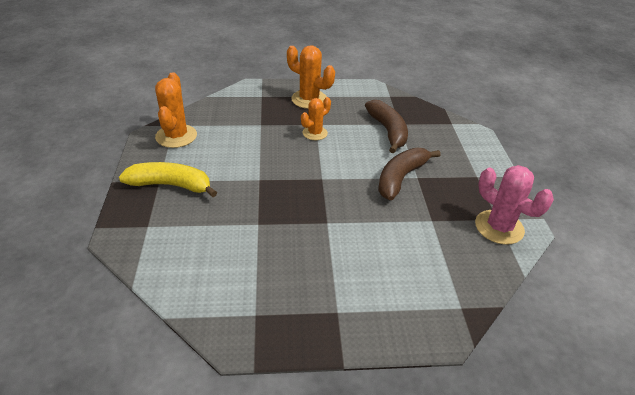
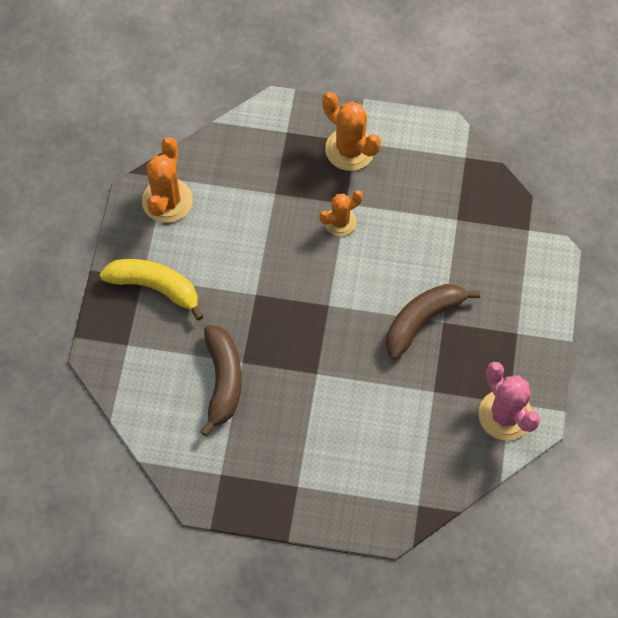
camera: 15 degrees right, 25 degrees up
(388, 131) = (436, 232): brown banana -> brown banana (223, 380)

